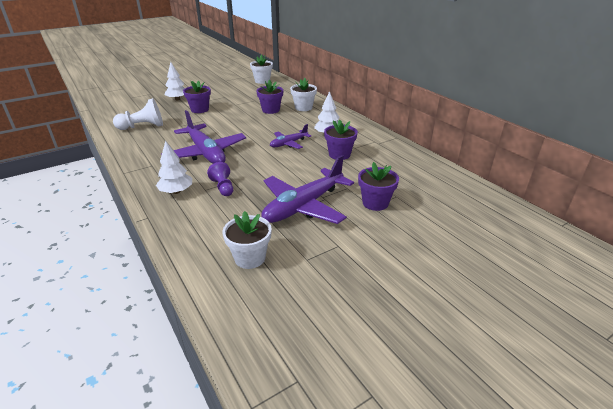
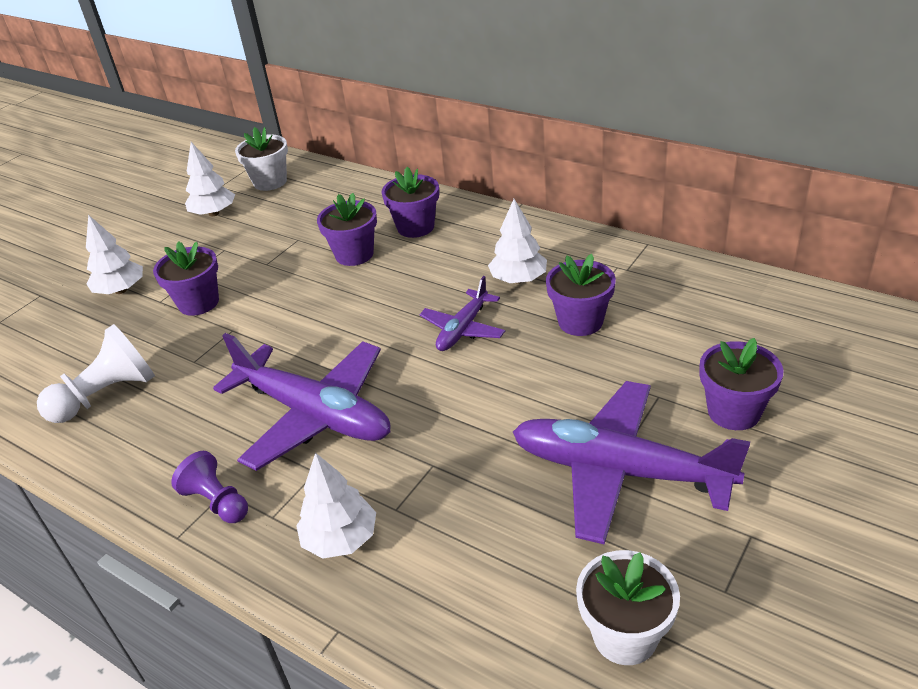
camera: 20 degrees left, 5 degrees up
(223, 187) = (428, 489): purple pawn -> purple pawn (217, 502)
(232, 85) = (214, 213): none -> white tree
(303, 108) = (415, 227): white flower pot -> purple flower pot
(303, 206) = (618, 471): purple plane -> purple plane turned 90 degrees clockwise

